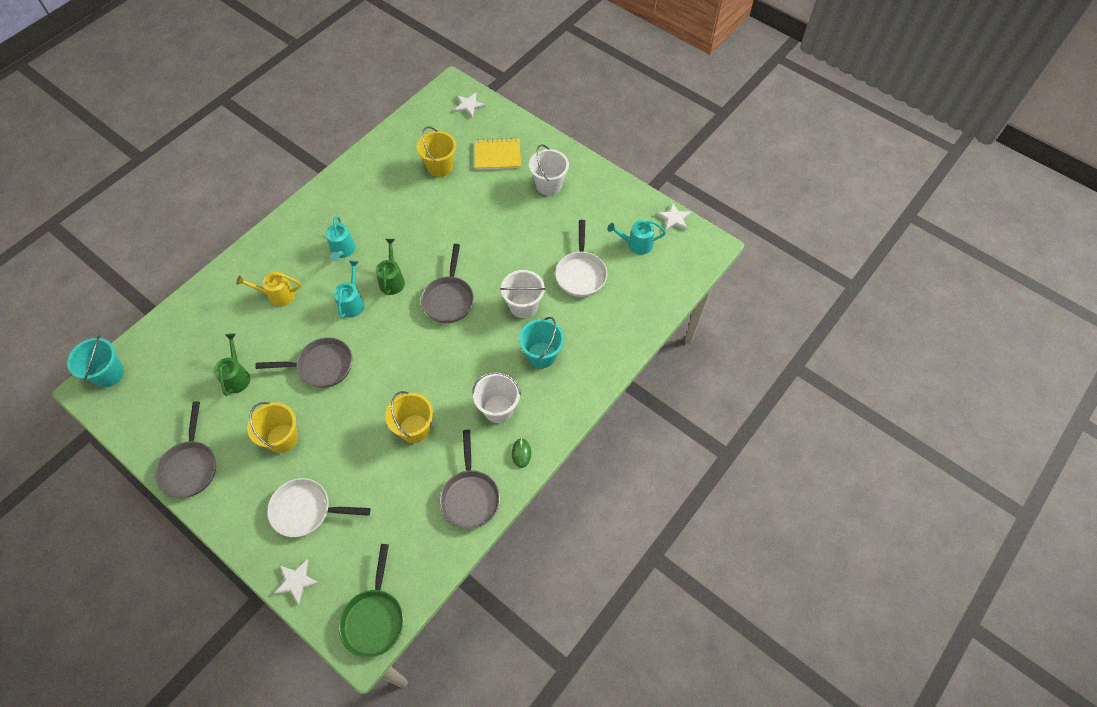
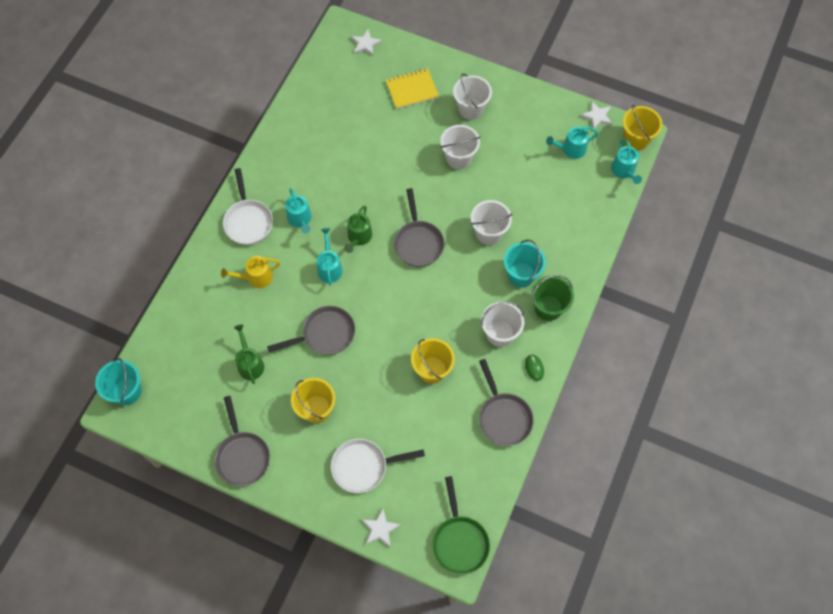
camera: 15 degrees left, 5 degrees up
(392, 280) = (358, 237): green watering can -> green watering can turned 150 degrees counterclockwise
(440, 167) = (361, 114): yellow bucket -> yellow bucket (636, 139)
(520, 227) = (458, 158): none -> white bucket
(558, 395) = (548, 308): none -> green bucket
(581, 274) = (530, 189): white pan -> white pan (248, 221)
(684, 277) = (624, 171): none -> turquoise watering can

